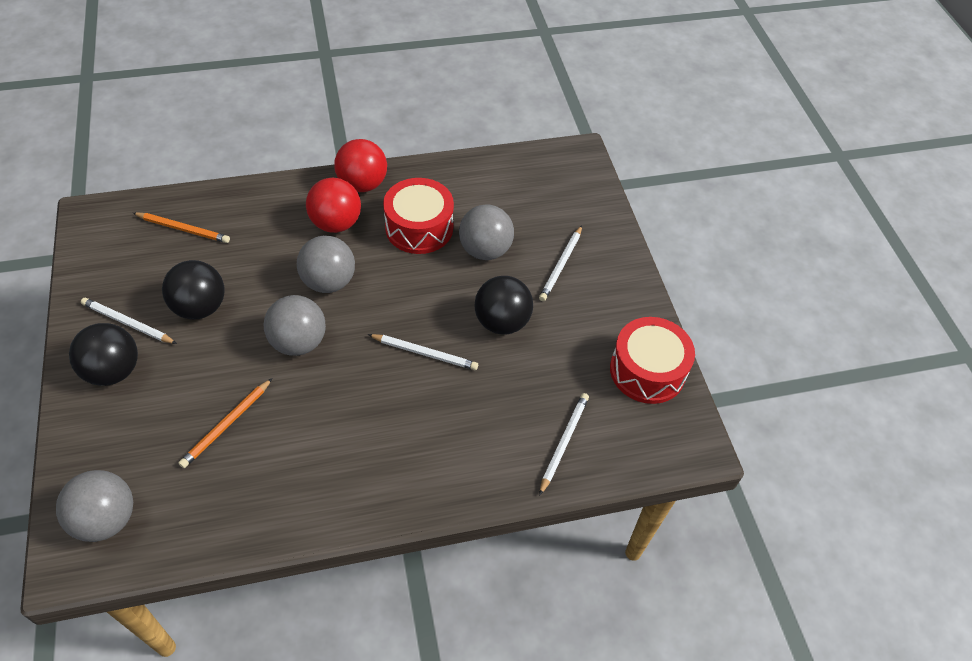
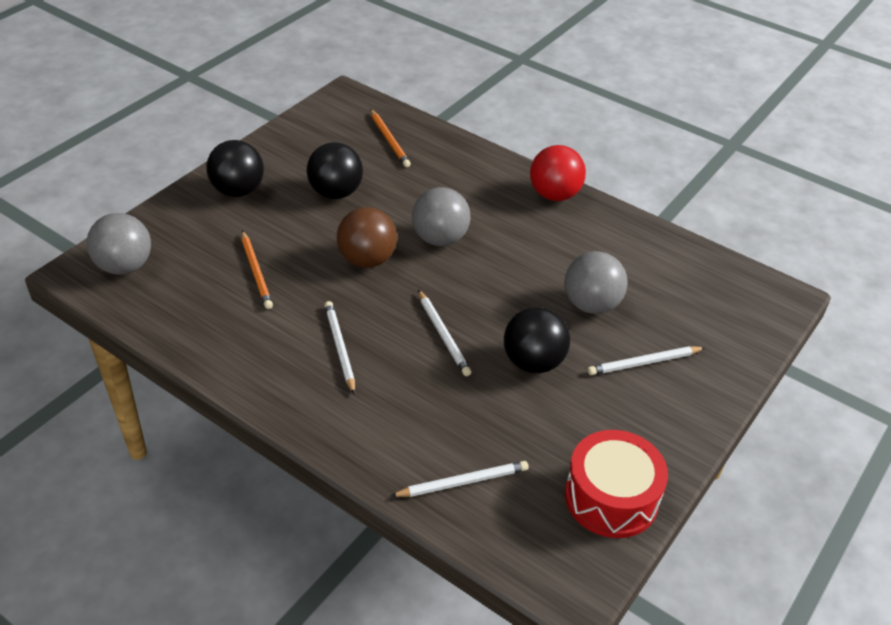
camera: 50 degrees right, 10 degrees down
(128, 323) = (282, 170): white pencil -> white pencil (339, 348)
(227, 424) = (256, 272): orange pencil -> orange pencil turned 105 degrees counterclockwise
(299, 342) = (367, 260): grey ball -> brown ball
(336, 223) = (498, 206): red ball -> none
(419, 228) = (558, 252): red drum -> none

